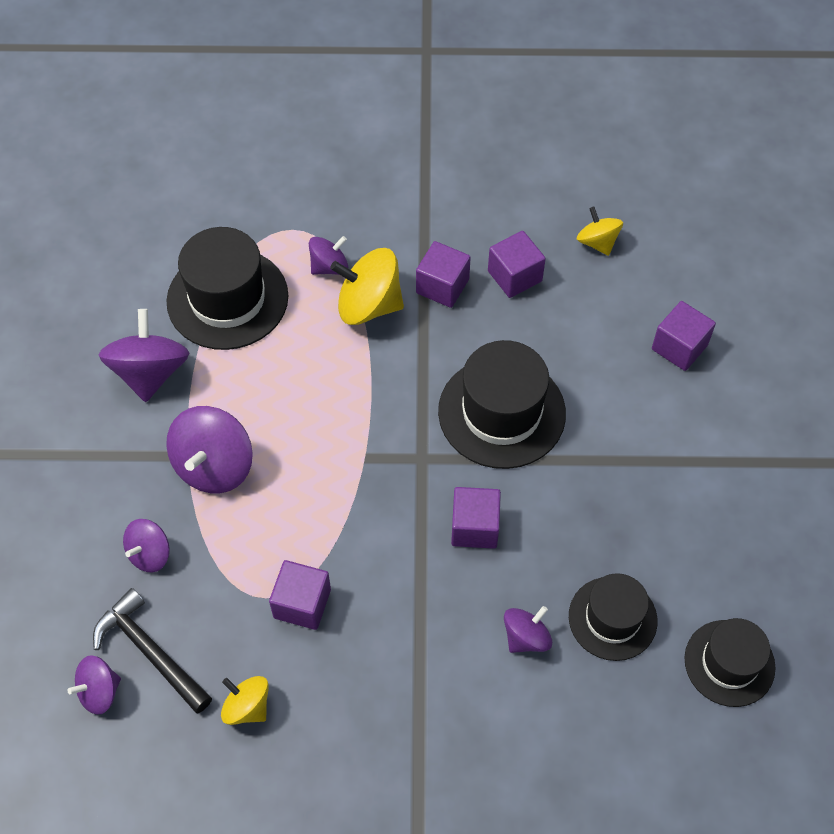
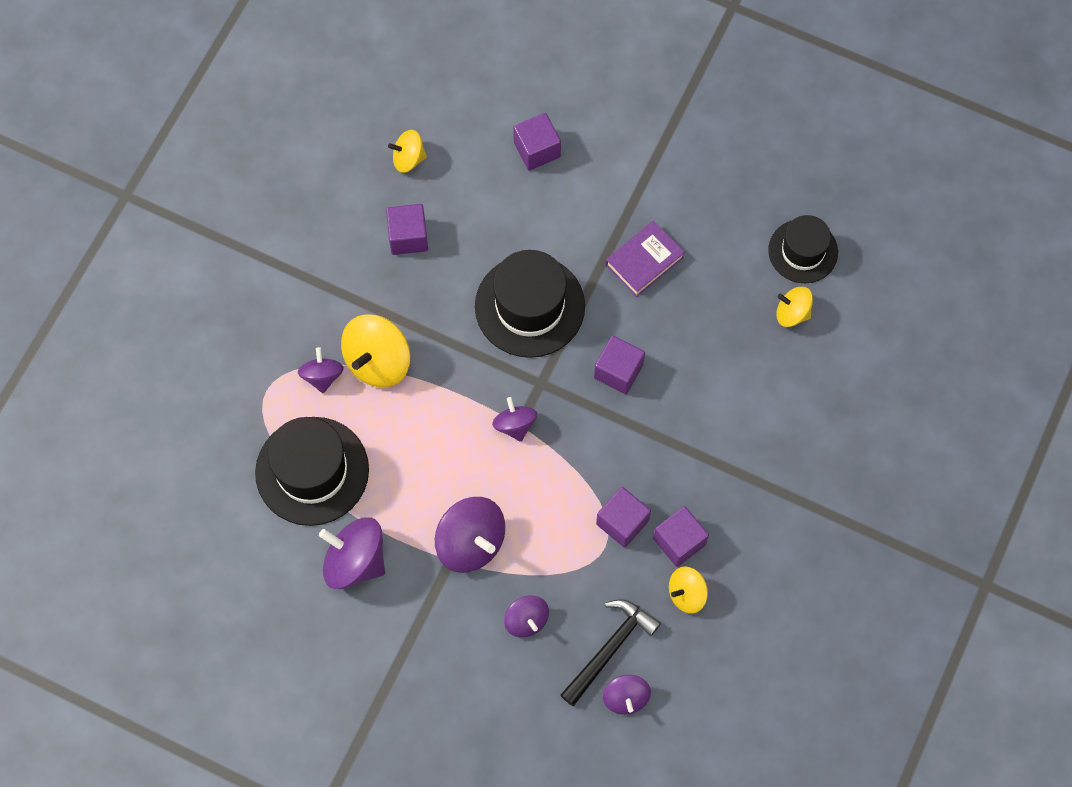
camera: 65 degrees left, 10 degrees up
(150, 651) = (610, 648): black hammer -> black hammer turned 150 degrees clockwise
(442, 286) = (389, 296): purple cube -> purple cube (679, 541)
(526, 637) = (722, 376): purple spinning top -> purple spinning top (515, 425)
(612, 618) = (735, 311): black hat -> none
(616, 500) = (644, 261): none -> purple book
(645, 683) = (792, 313): none -> yellow spinning top

